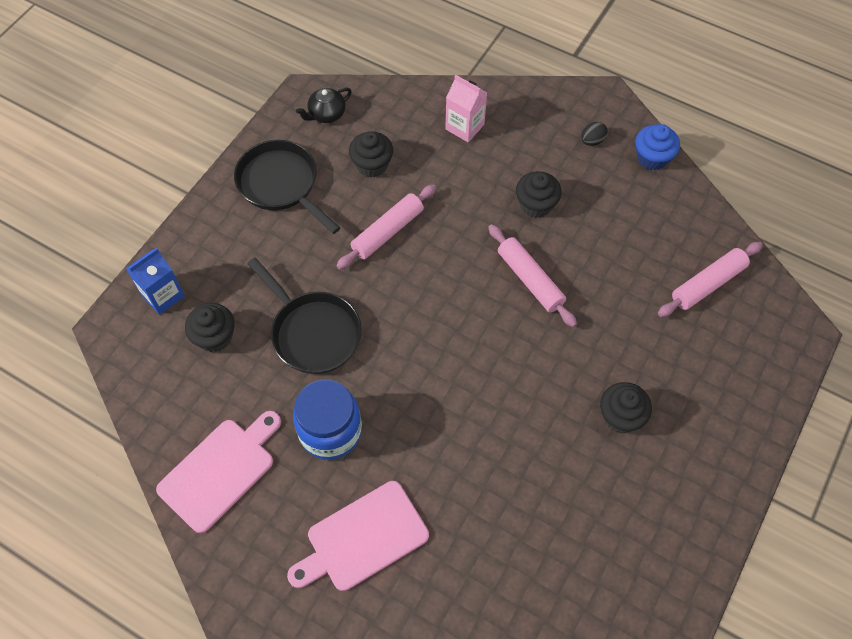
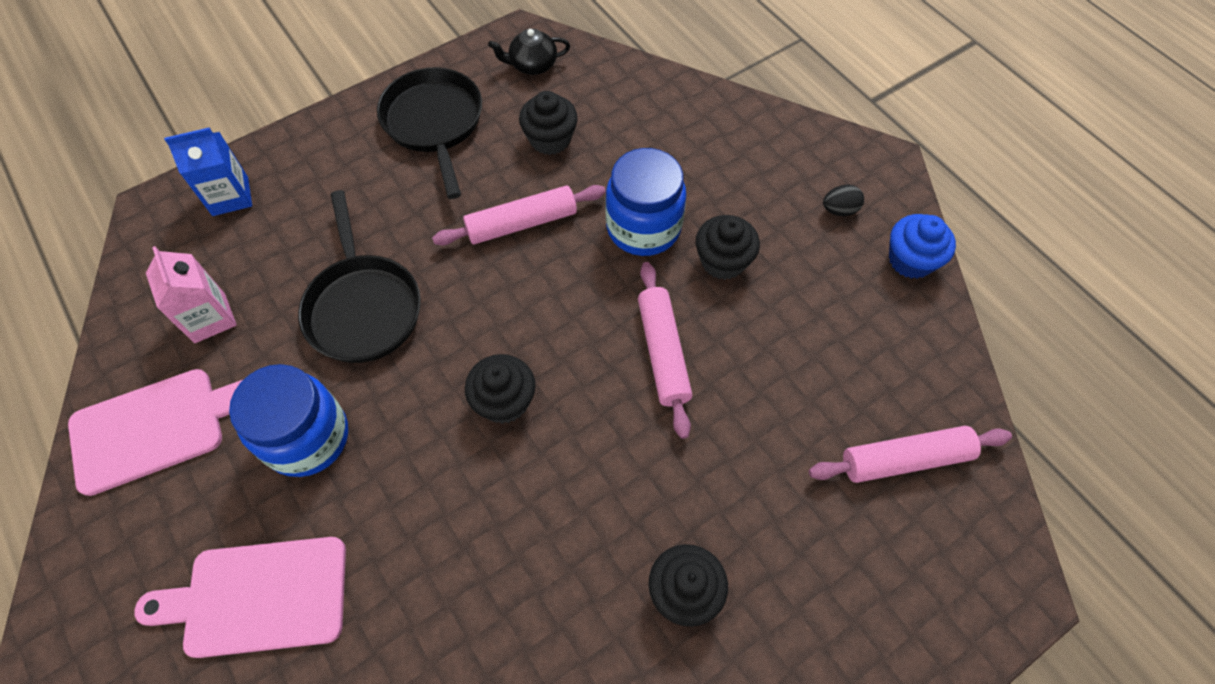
camera: 25 degrees right, 0 degrees up
(215, 337) = (253, 266): black cupcake -> black cupcake (504, 401)
(464, 127) = (686, 135): pink carton -> pink carton (210, 318)
(472, 202) = (643, 227): none -> blue jar

